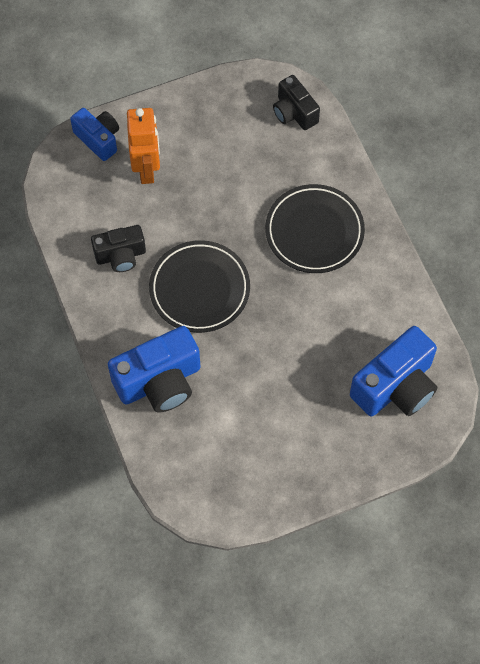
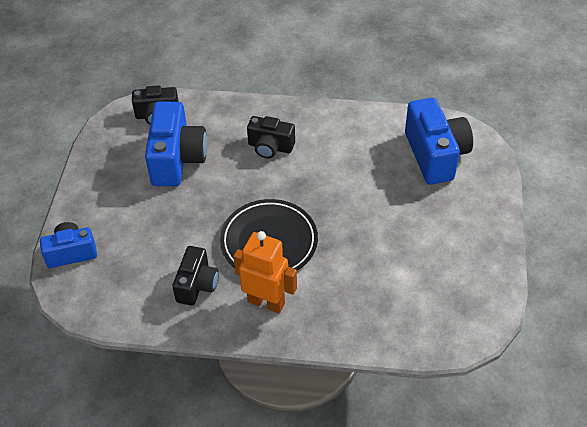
camera: 60 degrees left, 15 degrees down
(147, 169) = (129, 230): orange robot -> orange robot (266, 302)
(159, 382) = (338, 308): blue camera -> blue camera (177, 159)
(314, 231) = (270, 147): black plate -> black camera

